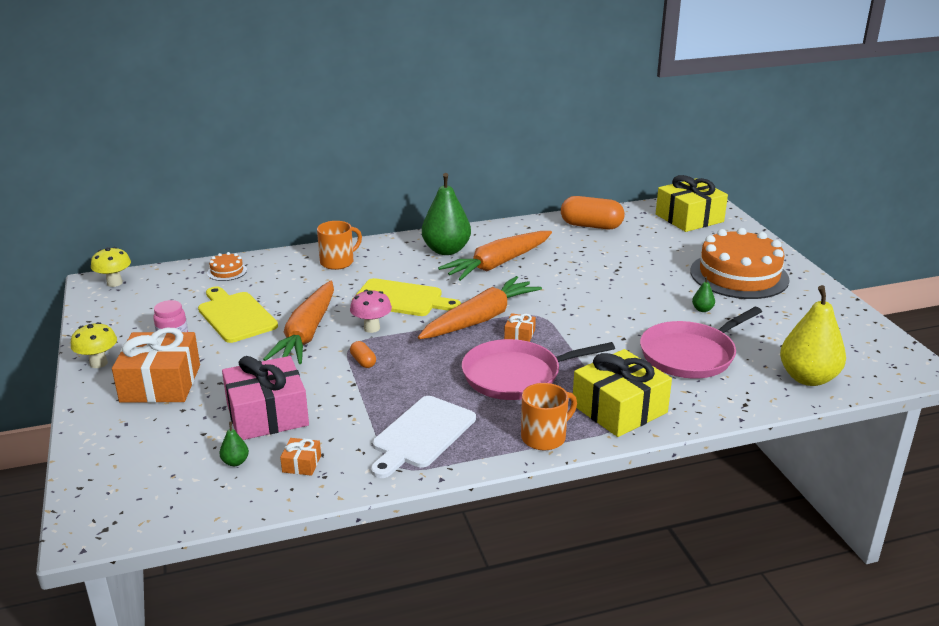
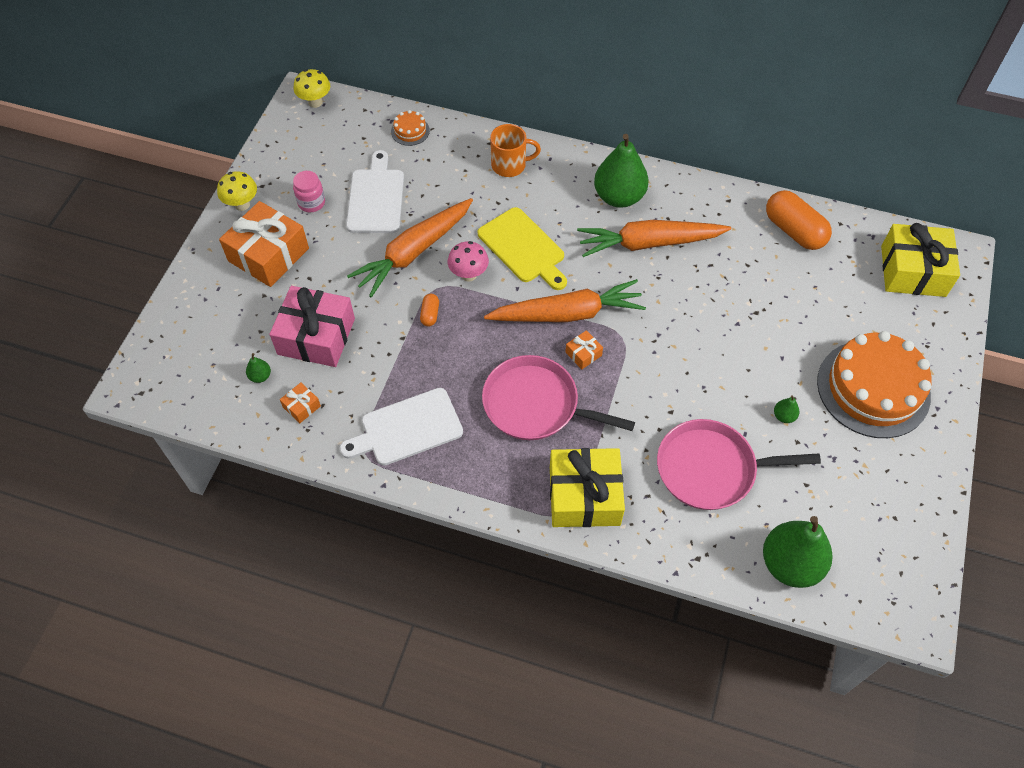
camera: 35 degrees right, 30 degrees up
(235, 316) = (376, 198): yellow cutting board -> white cutting board
(544, 437) = (496, 490): orange mug -> none
(808, 378) = (790, 564): yellow pear -> green pear

